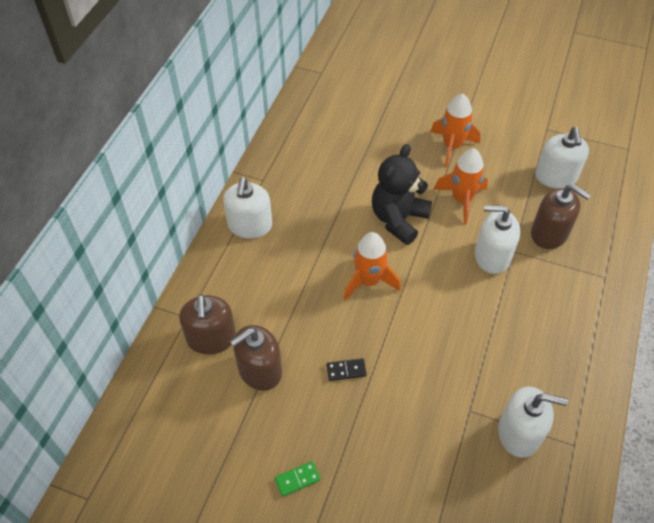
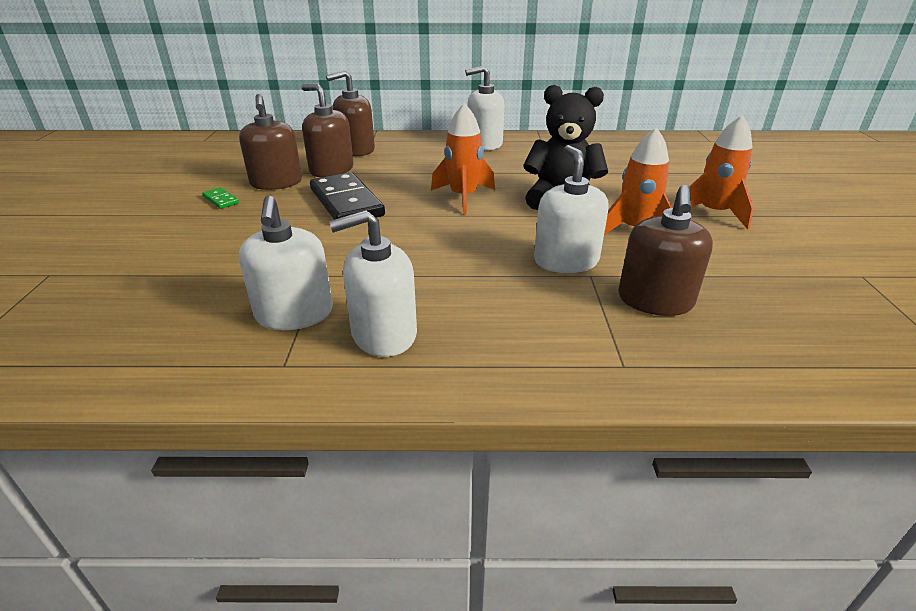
camera: 70 degrees right, 20 degrees down
(273, 425) = (276, 183): none -> brown soap dispenser
(346, 370) = (346, 202): black domino -> black domino, size x2.33
(555, 177) = (775, 294): white soap dispenser -> white soap dispenser (384, 334)

